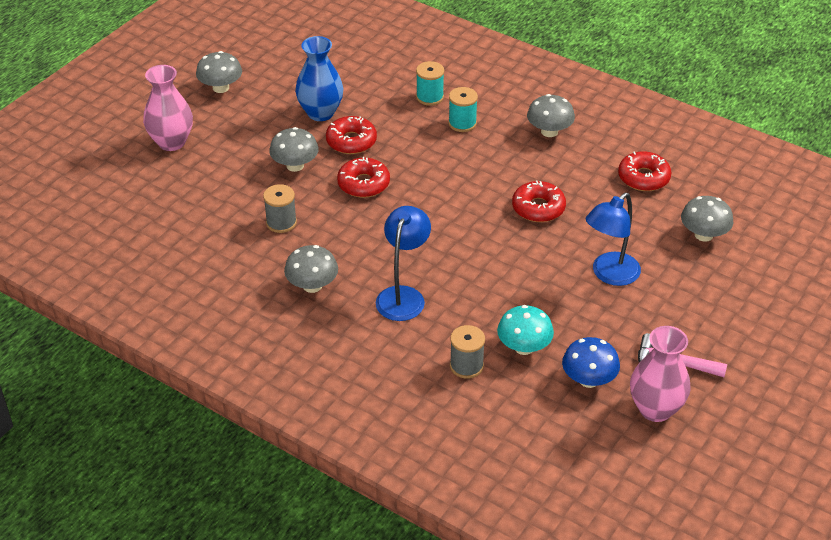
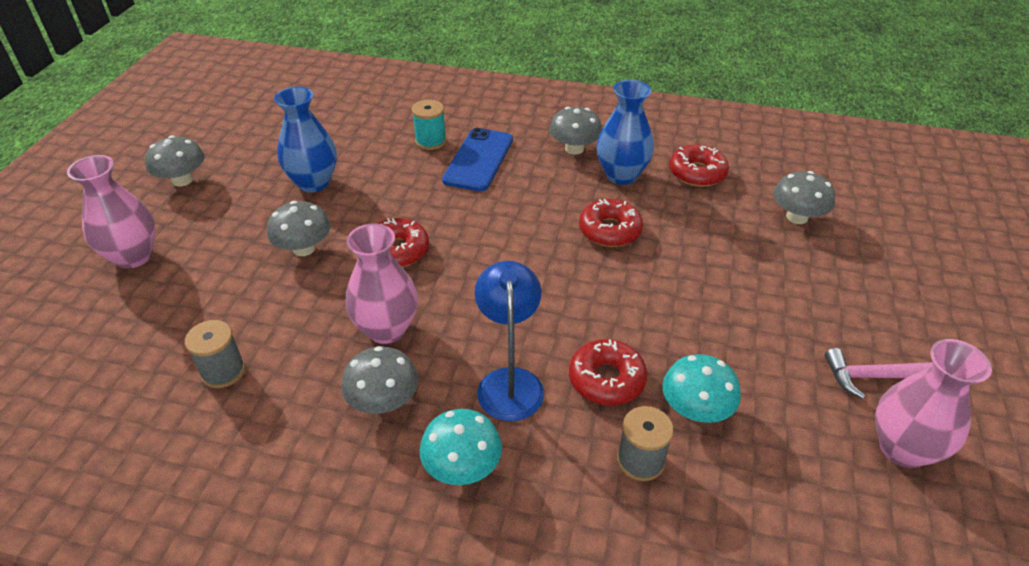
camera: 20 degrees left, 0 degrees up
(281, 222) = (311, 324): grey spool -> grey spool (223, 371)
(333, 239) = (387, 329): none -> pink vase
(347, 337) = (462, 467): none -> turquoise mushroom
(351, 141) = (362, 205): red donut -> red donut (606, 379)
(462, 123) = (479, 160): turquoise spool -> blue phone
(576, 164) = (621, 175): none -> blue vase
(588, 379) = (799, 431): blue mushroom -> none
(609, 275) = (733, 287): blue lamp -> none

